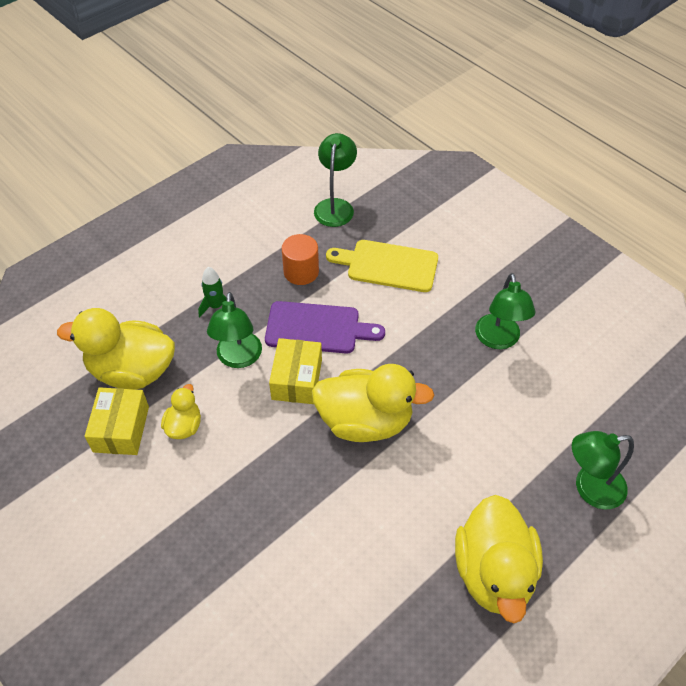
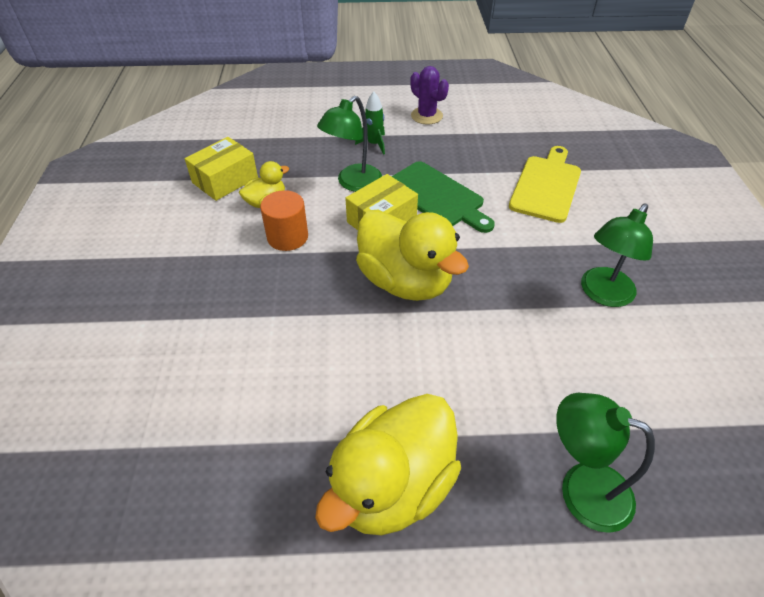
camera: 40 degrees right, 5 degrees down
(132, 371) = (273, 152): yellow duck -> none
(231, 247) = (426, 116): none -> purple cactus
(301, 272) = (464, 155): orange cylinder -> orange cylinder (287, 237)
(317, 328) = (436, 196): purple cutting board -> green cutting board
(335, 206) = (540, 128): green lamp -> none
(388, 265) = (546, 186): yellow cutting board -> yellow cutting board turned 60 degrees clockwise

